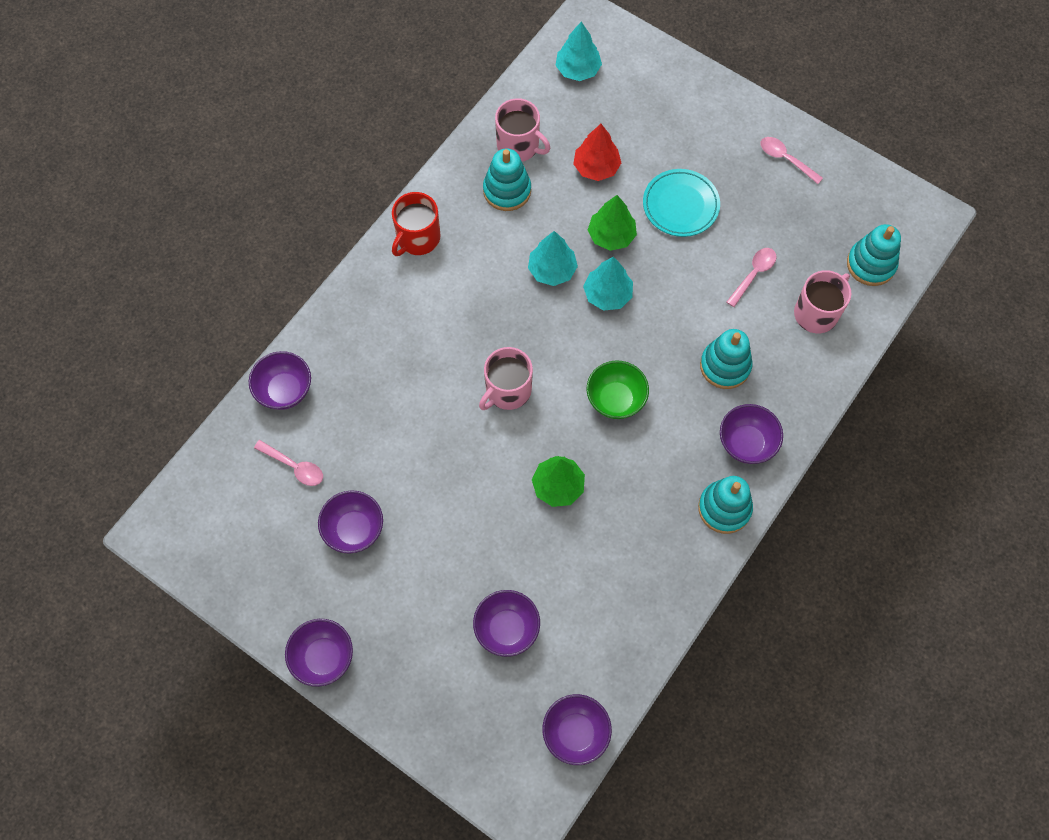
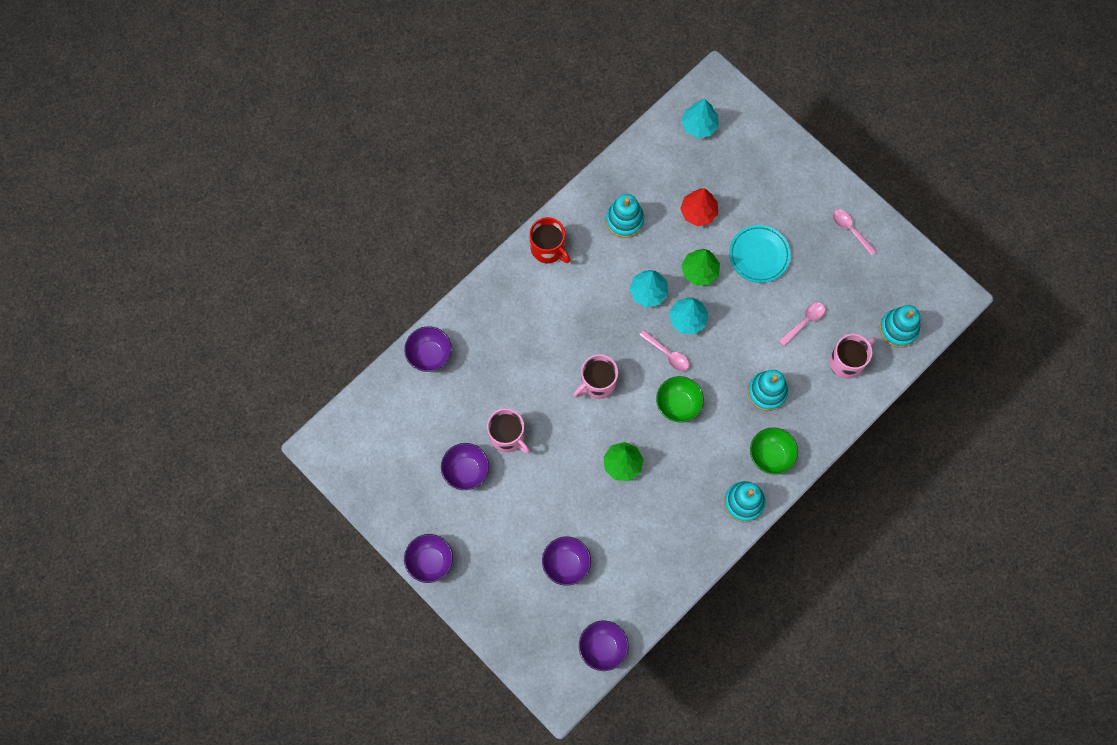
camera: 10 degrees right, 5 degrees up
(294, 466) = (428, 415): pink spoon -> pink spoon (667, 354)
(417, 238) = (548, 249): red mug -> red mug turned 90 degrees counterclockwise
(519, 146) = (640, 184): pink mug -> pink mug (508, 436)
(746, 443) = (770, 455): purple bowl -> green bowl

